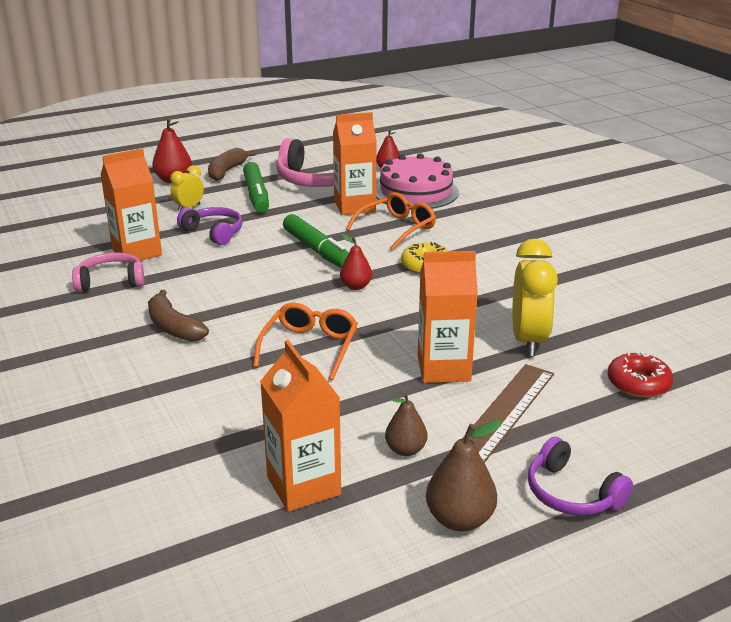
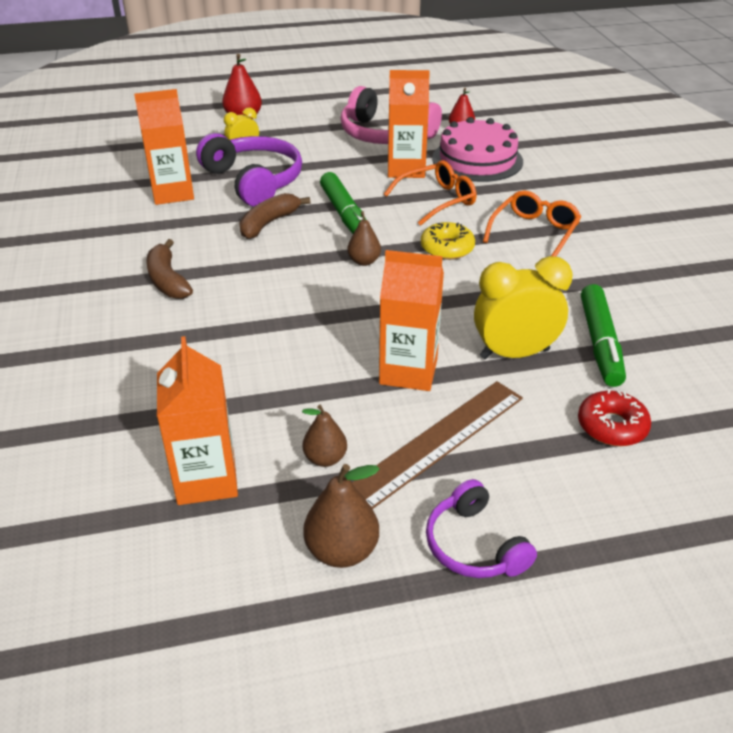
camera: 15 degrees right, 10 degrees up
(111, 281) = (134, 221): pink headphones -> none
(214, 232) = (254, 181): purple headphones -> purple headphones, size x1.68
(227, 171) = (298, 114): brown banana -> brown banana (269, 223)
(256, 195) = (314, 144): green marker -> green marker (600, 343)
(309, 348) = (285, 324): orange glasses -> orange glasses (534, 233)
(356, 286) = (364, 261): red pear -> brown pear
(528, 341) = (514, 353): yellow clock -> yellow clock turned 120 degrees counterclockwise

